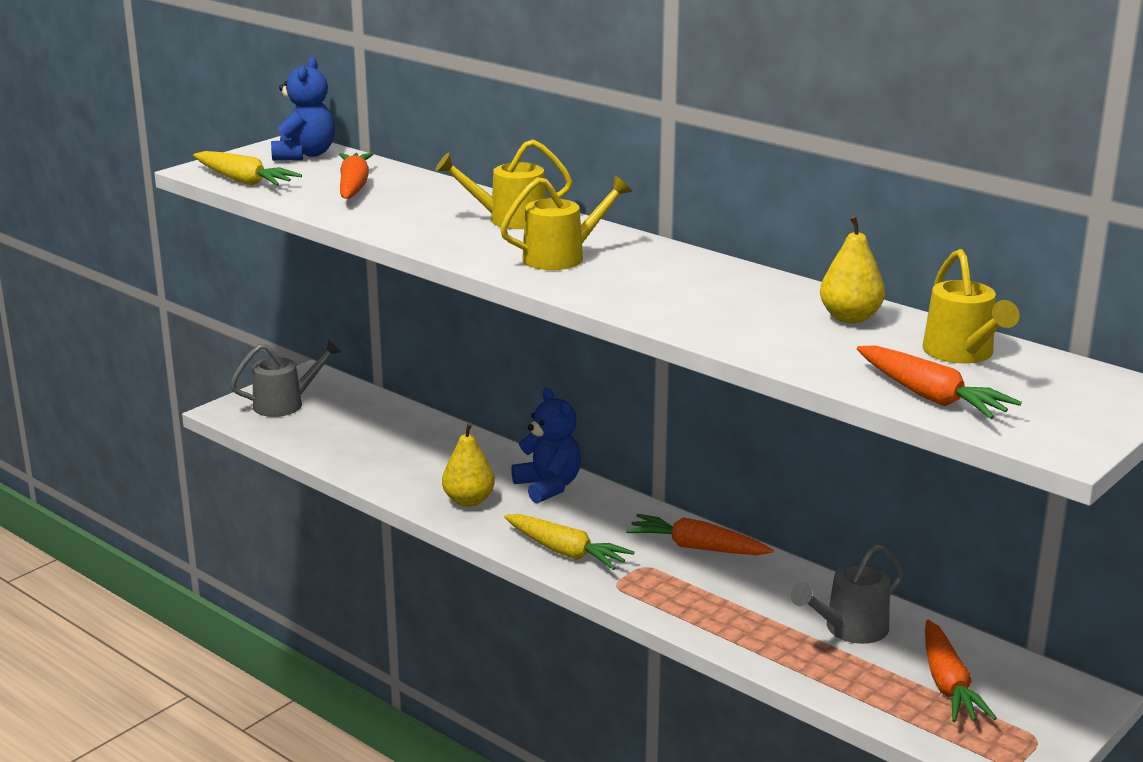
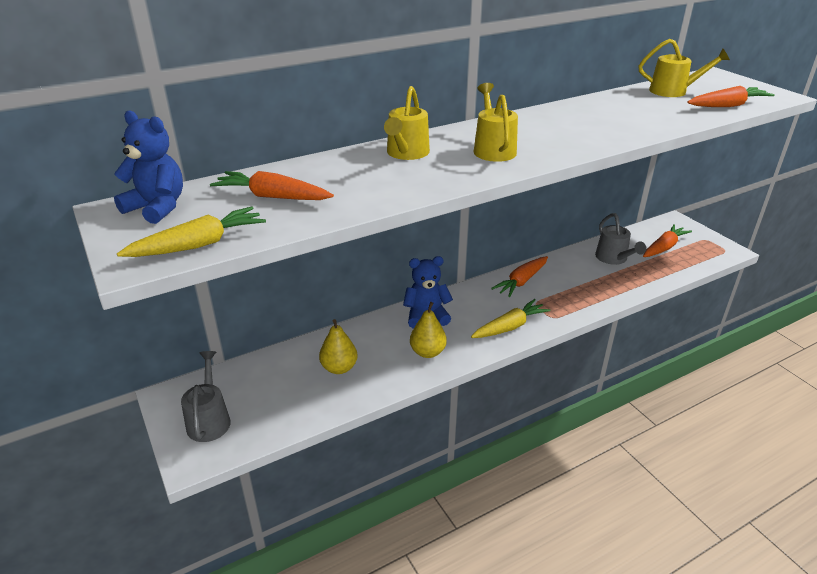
camera: 70 degrees left, 10 degrees up
(850, 318) = (621, 102): yellow pear -> yellow pear (339, 368)
(948, 684) = (664, 247): orange carrot -> orange carrot turned 60 degrees counterclockwise

